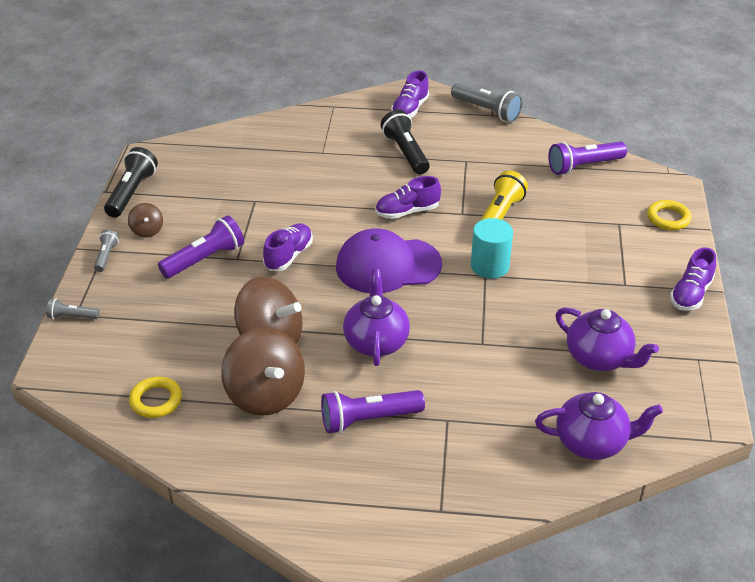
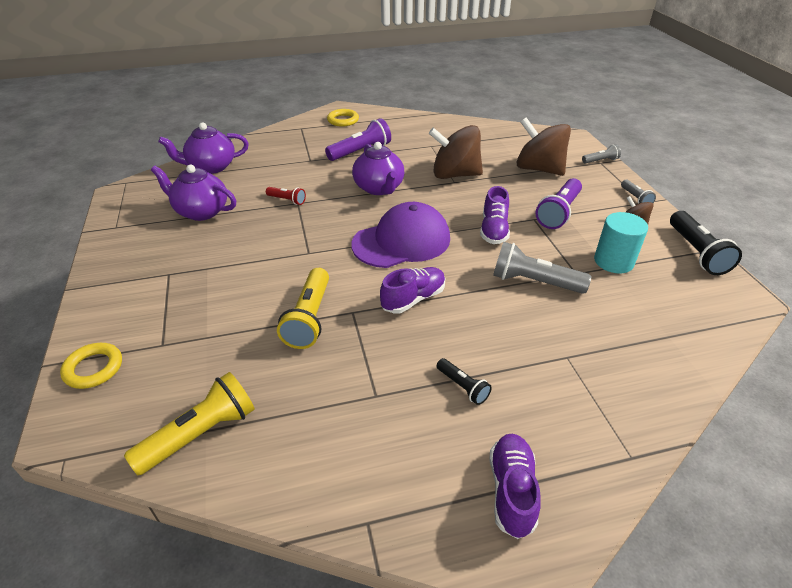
camera: 160 degrees right, 0 degrees up
(156, 400) = (495, 137): yellow ring -> yellow ring (343, 120)
(265, 395) = (433, 150): brown spinning top -> brown spinning top (539, 169)
(406, 153) = (462, 387): black flashlight -> black flashlight, size x0.54
(487, 111) = (380, 531): grey flashlight -> grey flashlight (534, 282)
(490, 266) = (306, 261): turquoise cylinder -> turquoise cylinder (613, 261)
(494, 350) = (287, 200): none -> red flashlight
(583, 166) = (200, 434): purple flashlight -> yellow flashlight
(691, 294) = (101, 279): purple shoe -> none

